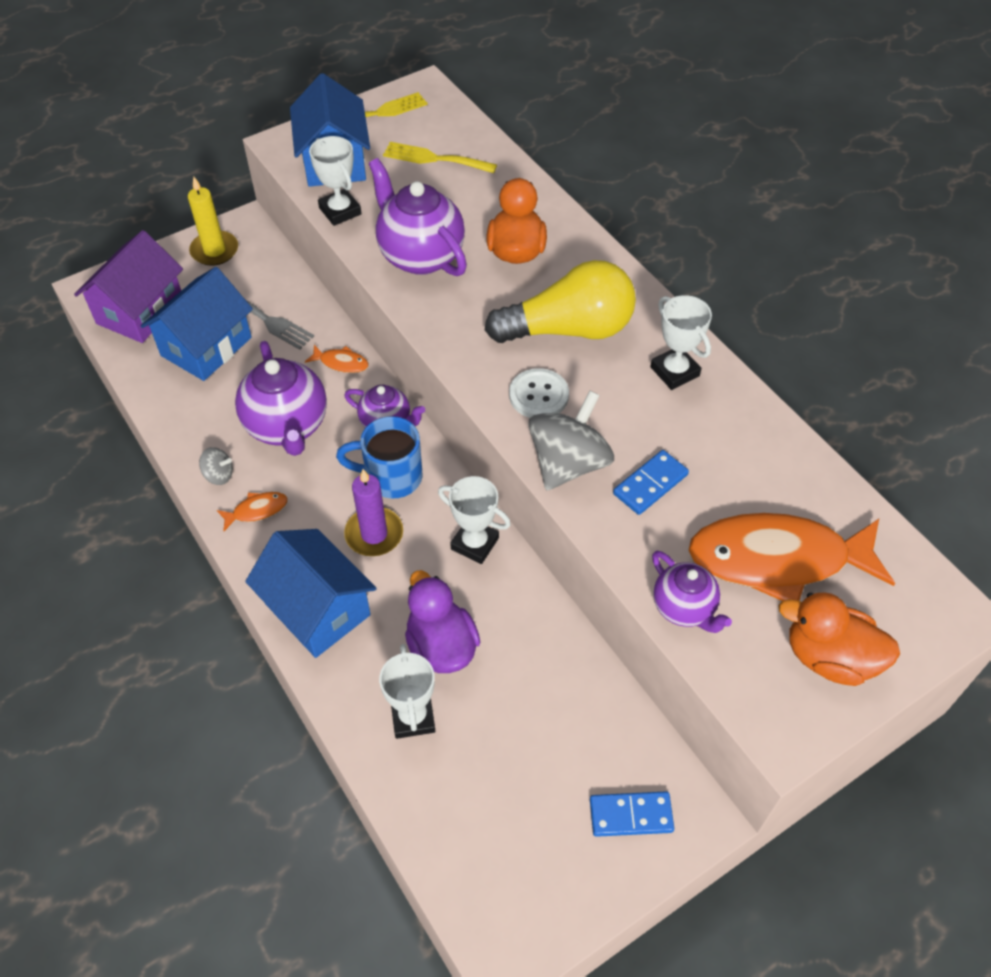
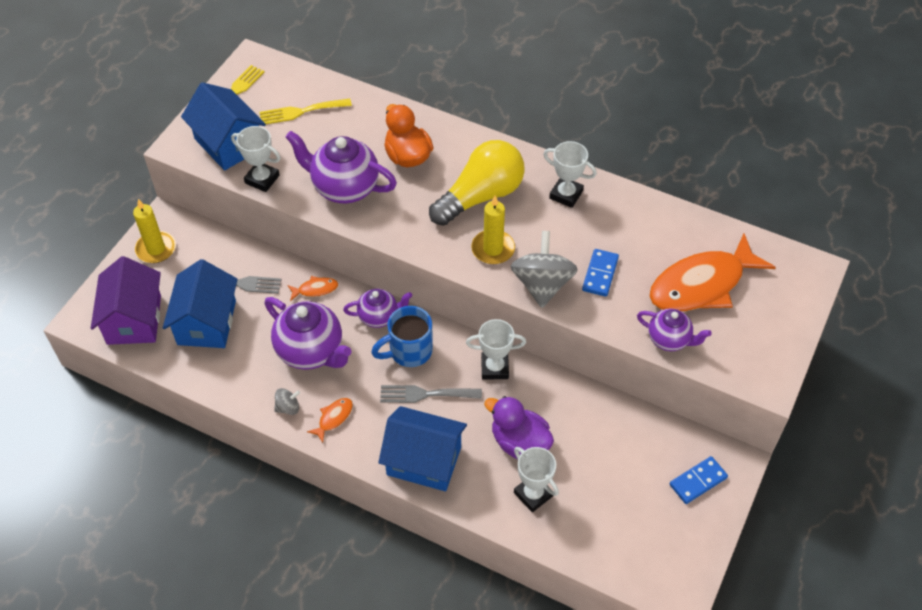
camera: 30 degrees left, 0 degrees up
(374, 534) = (425, 394): purple candle -> grey fork
(538, 395) = (493, 249): white button -> yellow candle
(829, 657) = (765, 328): orange duck -> none

